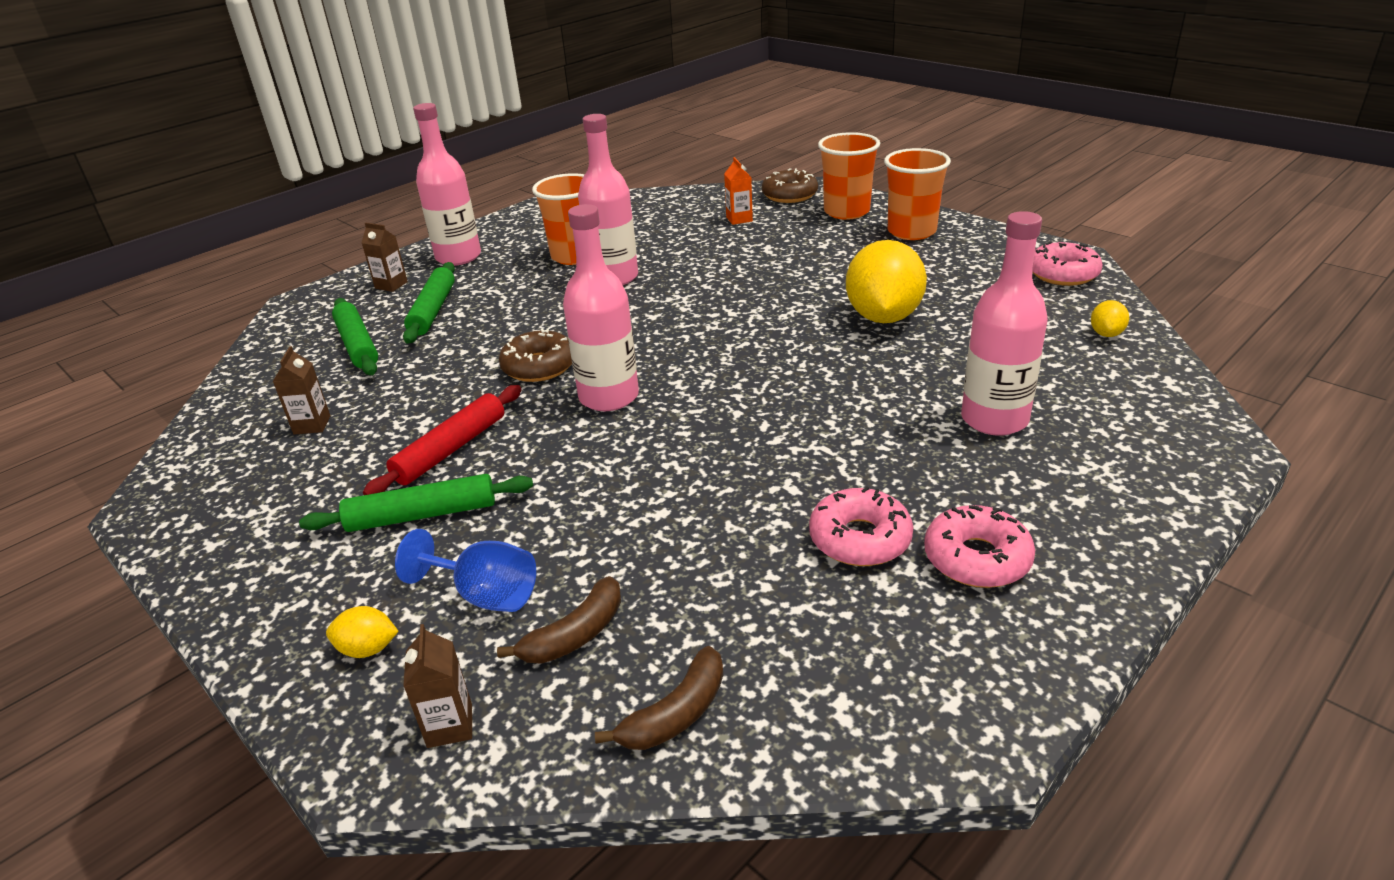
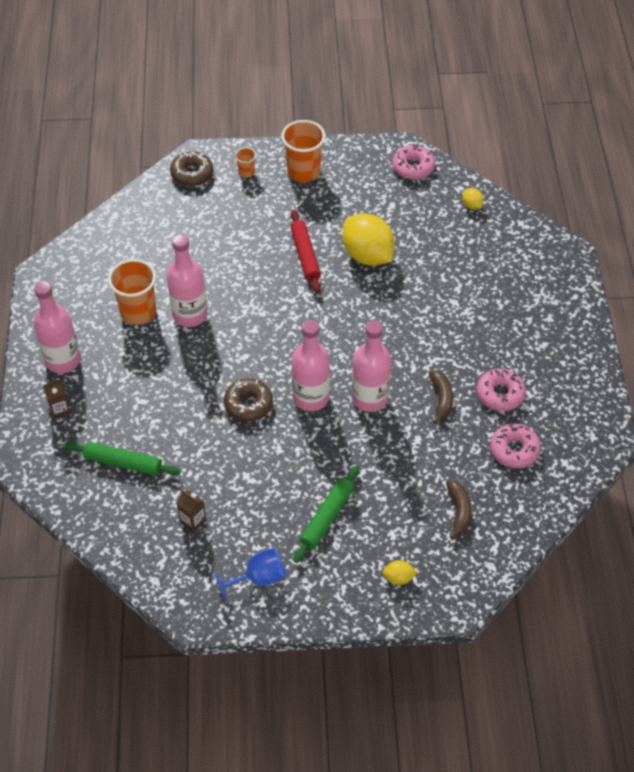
camera: 50 degrees left, 20 degrees up
(368, 649) = (398, 577): yellow lemon -> yellow lemon turned 45 degrees clockwise
(433, 310) = (123, 410): green rolling pin -> none
(450, 449) = (285, 480): red rolling pin -> red rolling pin (305, 255)
(450, 726) = (466, 573): brown carton -> none
(486, 595) = (406, 524): blue goblet -> blue goblet (259, 578)
(676, 714) = (525, 508): brown banana -> brown banana (441, 399)
(739, 219) = (192, 216): orange carton -> none
(846, 212) = (246, 172): orange cup -> orange cup, size x0.49
(977, 558) = (544, 372): pink donut -> pink donut (514, 450)
(994, 419) = (481, 294): pink bottle -> pink bottle (369, 398)

